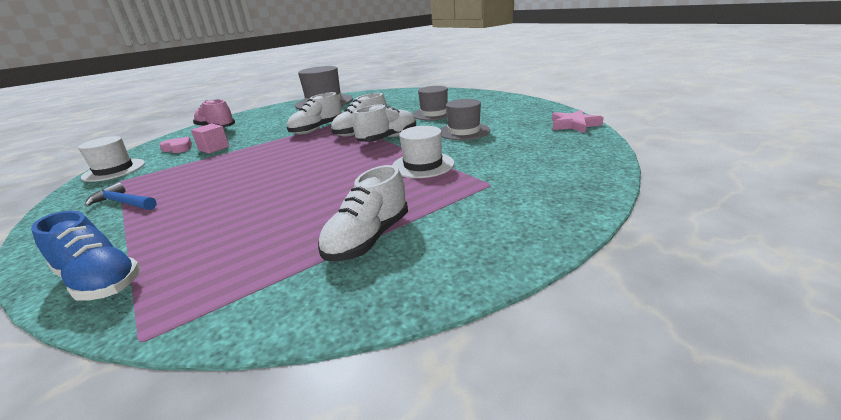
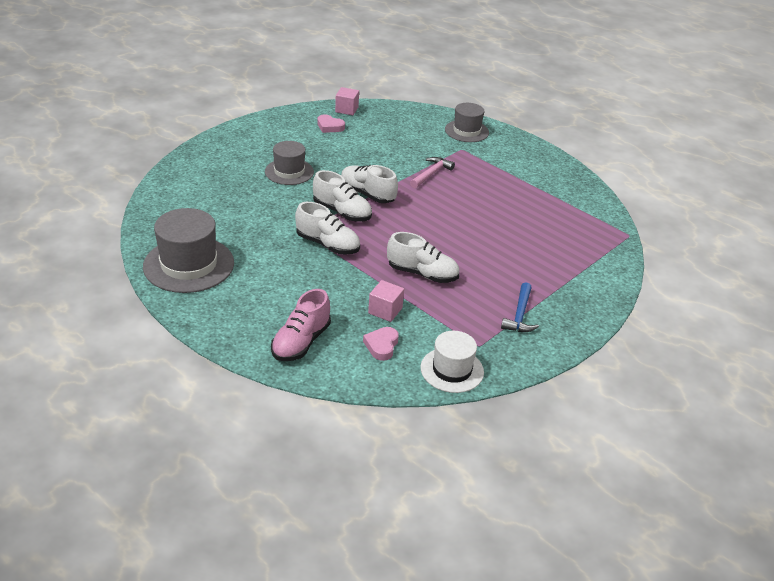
camera: 105 degrees left, 10 degrees up
(100, 281) = (604, 270): blue shoe -> none
(368, 239) = (534, 187): white shoe -> white shoe (422, 274)
(423, 165) = (431, 174): white hat -> pink hammer
(463, 131) = (353, 156): grey hat -> grey hat (466, 131)
(527, 121) = (330, 126): none -> pink heart
(574, 125) = (346, 109): pink star -> pink cube

